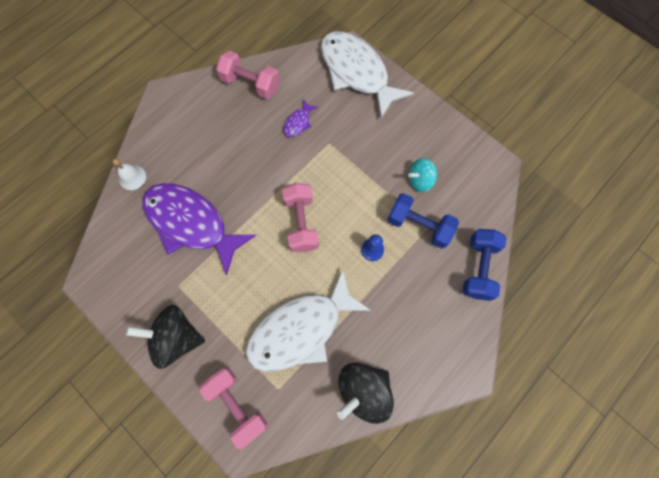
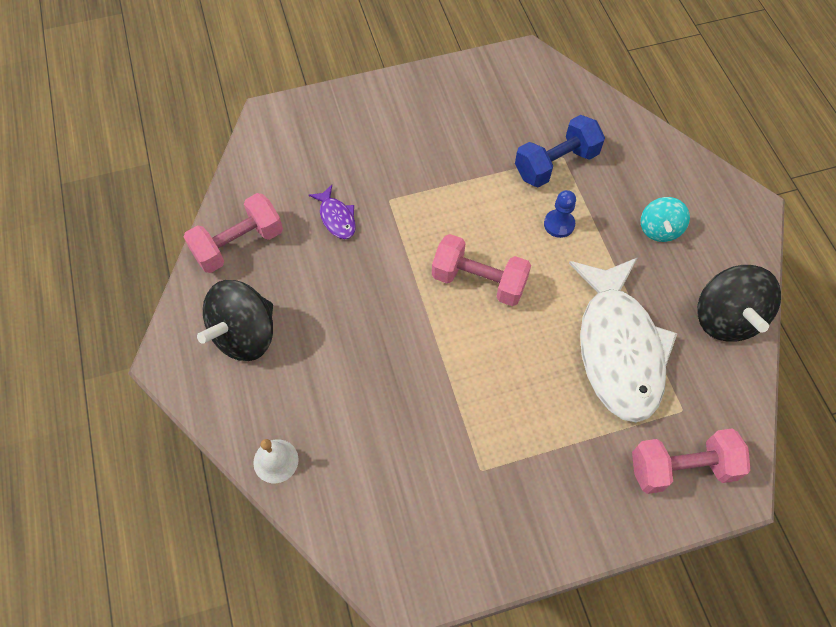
camera: 60 degrees left, 10 degrees down
(176, 337) = (554, 505): black spinning top -> black spinning top (245, 335)
(191, 223) = (399, 412): purple fish -> none
(357, 73) = (313, 123): white fish -> none
(420, 180) = (500, 135): turquoise spinning top -> turquoise spinning top (659, 229)
(478, 268) = (638, 136): blue dumbbell -> none

